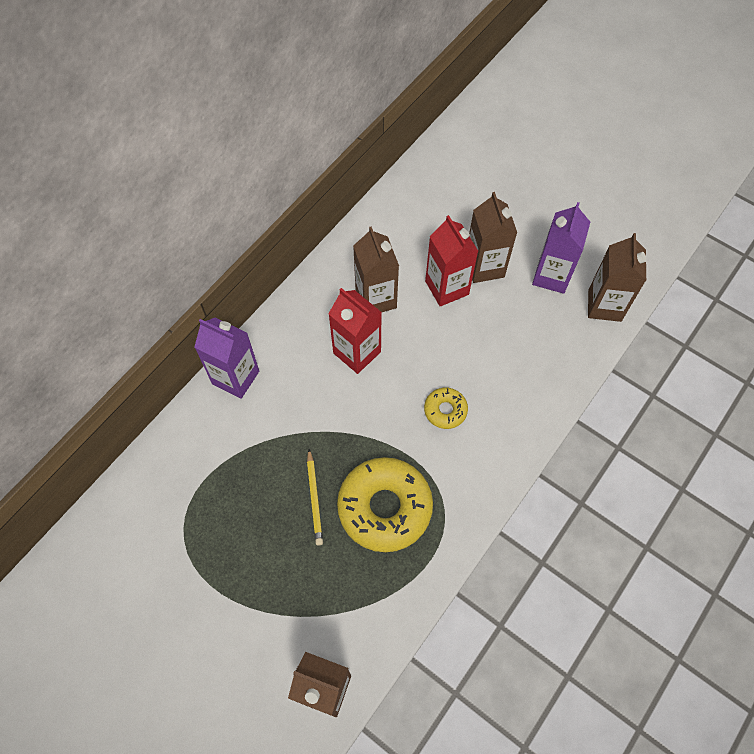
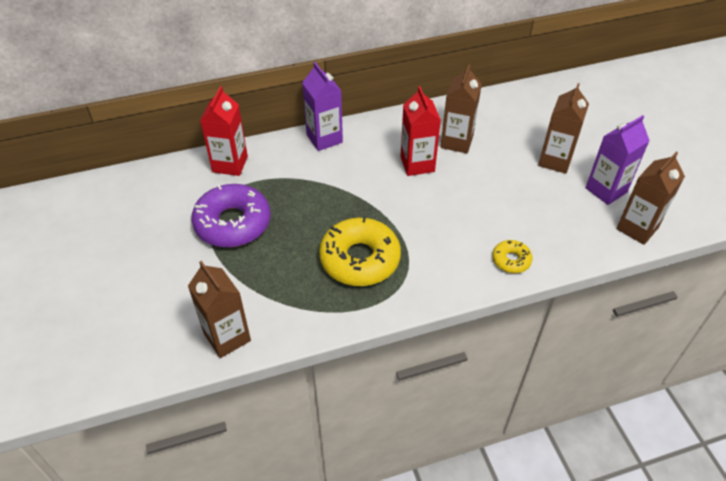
camera: 35 degrees right, 15 degrees down
(222, 551) = (233, 223): none -> purple donut
(314, 499) = (316, 228): yellow pencil -> none
(445, 410) = (453, 227): yellow donut -> yellow donut (511, 260)
(447, 288) = (515, 159): red carton -> red carton (230, 164)

